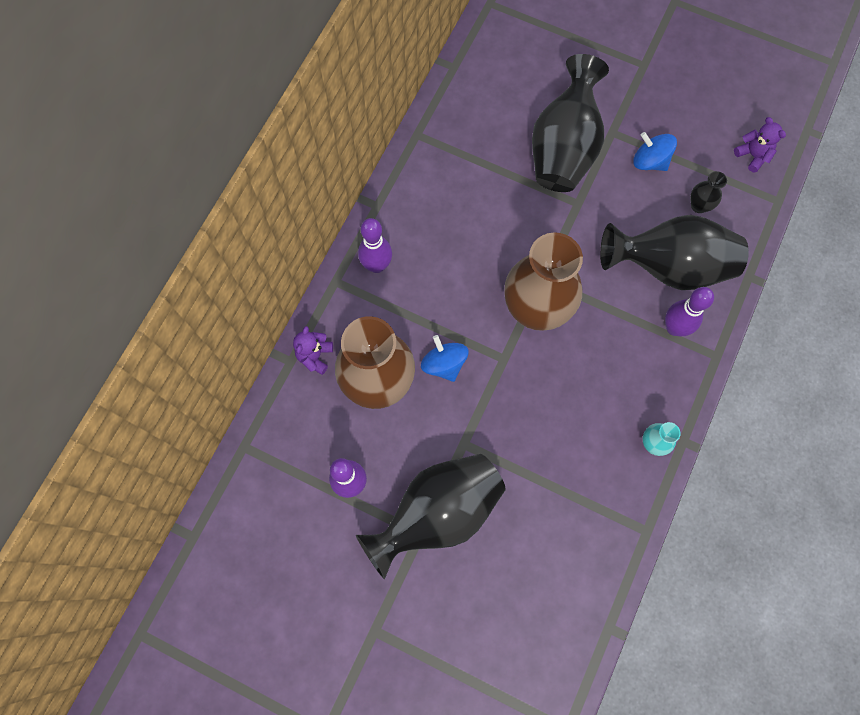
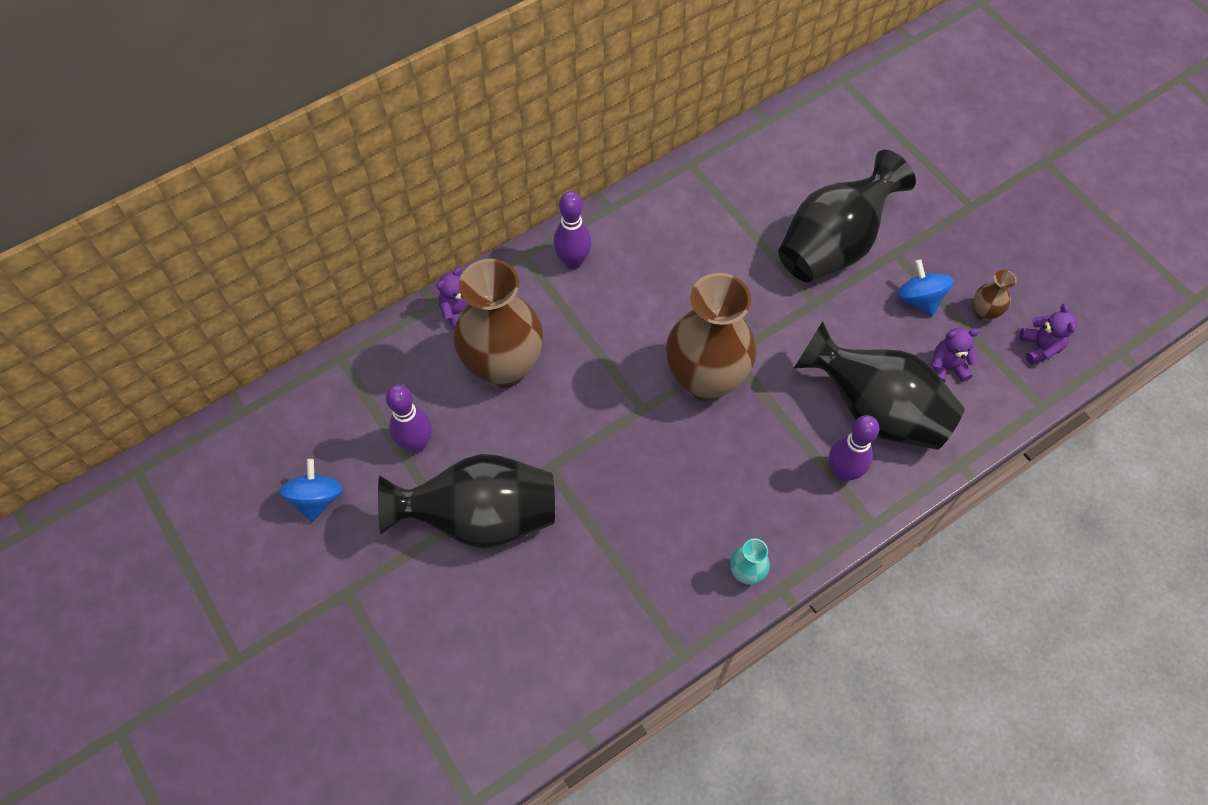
camera: 30 degrees right, 10 degrees down
(444, 364) = (579, 383): blue spinning top -> blue spinning top (317, 499)
(699, 206) = (946, 367): black vase -> purple teddy bear
(700, 148) = (984, 313): none -> brown vase

